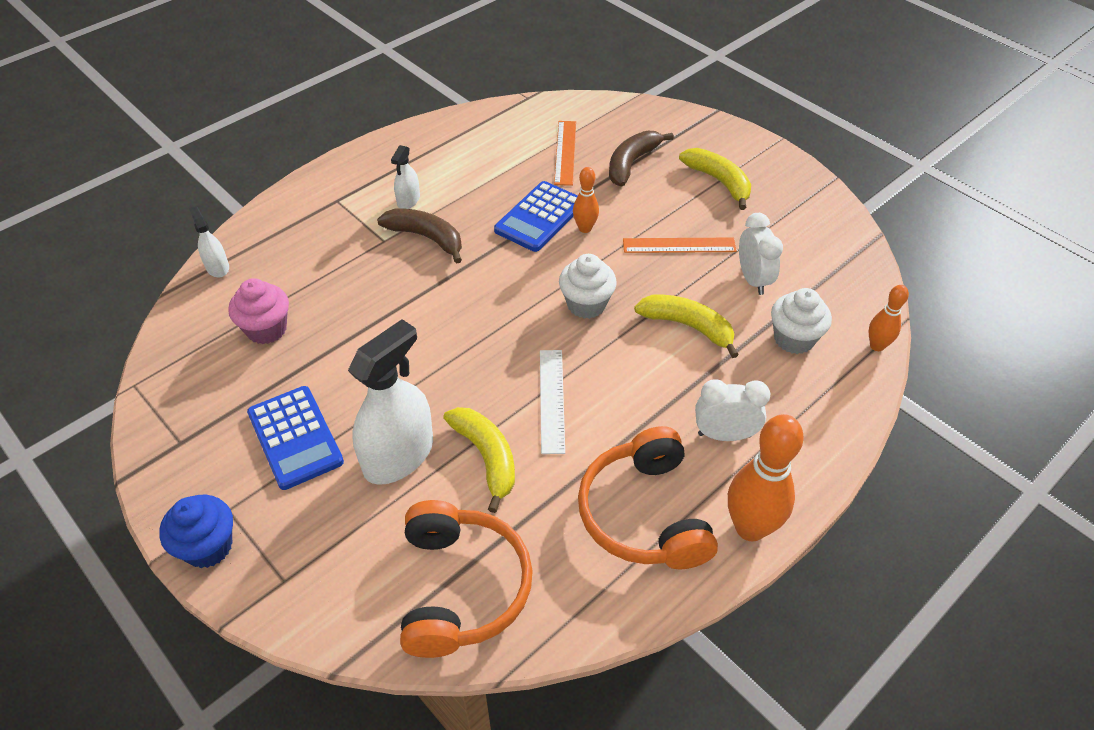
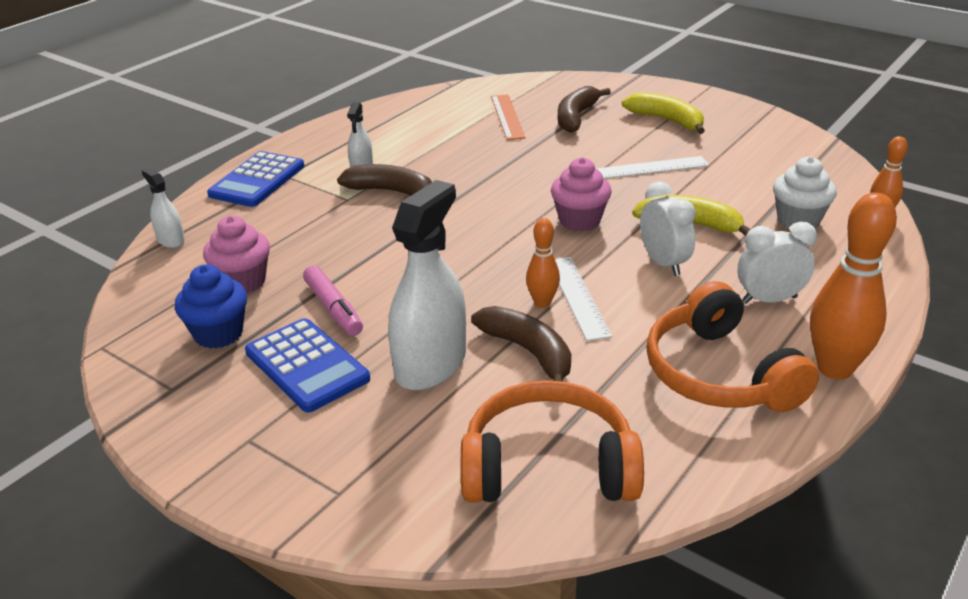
camera: 10 degrees left, 15 degrees down
(208, 546) = (235, 476): blue cupcake -> blue cupcake (218, 334)
(335, 375) = (333, 308): none -> pink marker
(461, 588) = (548, 467): orange headphones -> orange headphones turned 75 degrees counterclockwise
(486, 457) = (529, 352): yellow banana -> brown banana
(539, 217) = (502, 164): blue calculator -> blue calculator (257, 180)
(585, 228) = (552, 166): orange bowling pin -> orange bowling pin (542, 303)
(586, 304) = (579, 221): white cupcake -> pink cupcake
(679, 245) = (651, 168): orange ruler -> white ruler
(753, 279) = (736, 183): white clock -> white clock (663, 263)

